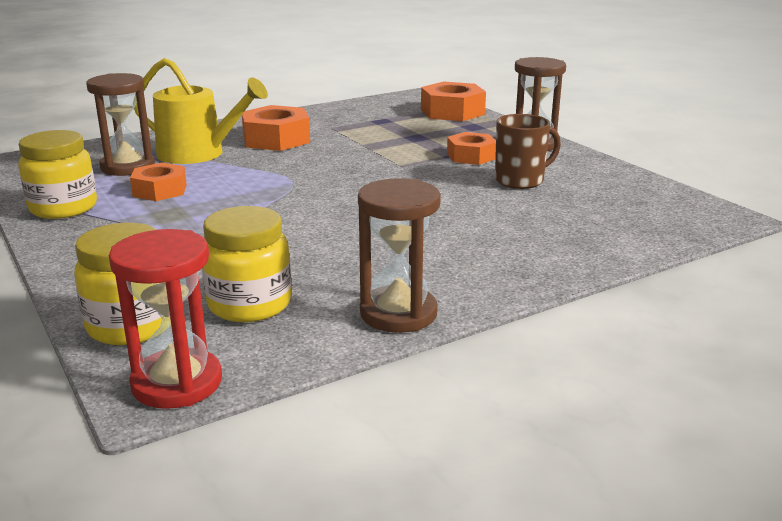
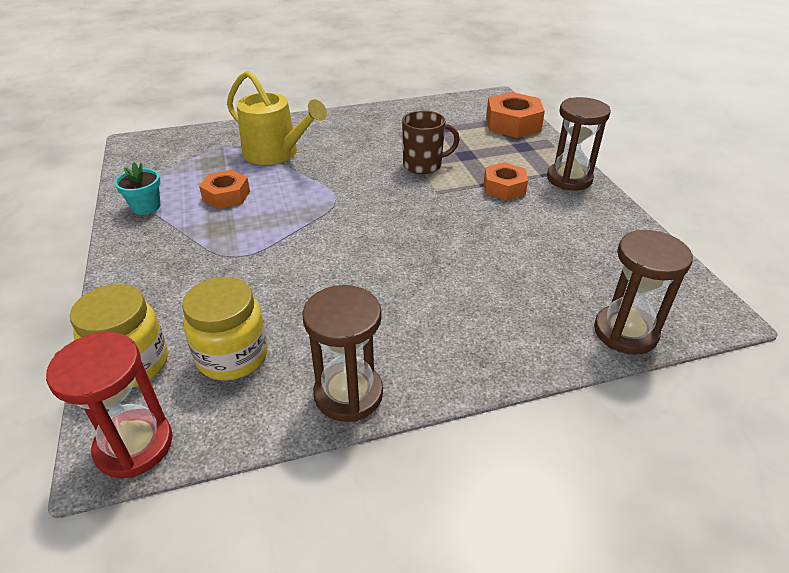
camera: 15 degrees right, 15 degrees up
(63, 208) = (146, 207): yellow jar -> turquoise flower pot
(127, 167) = (215, 162): brown hourglass -> brown hourglass (625, 332)
(276, 139) = (346, 142): orange nut -> none
(520, 180) = (535, 228): brown mug -> brown mug (423, 165)

